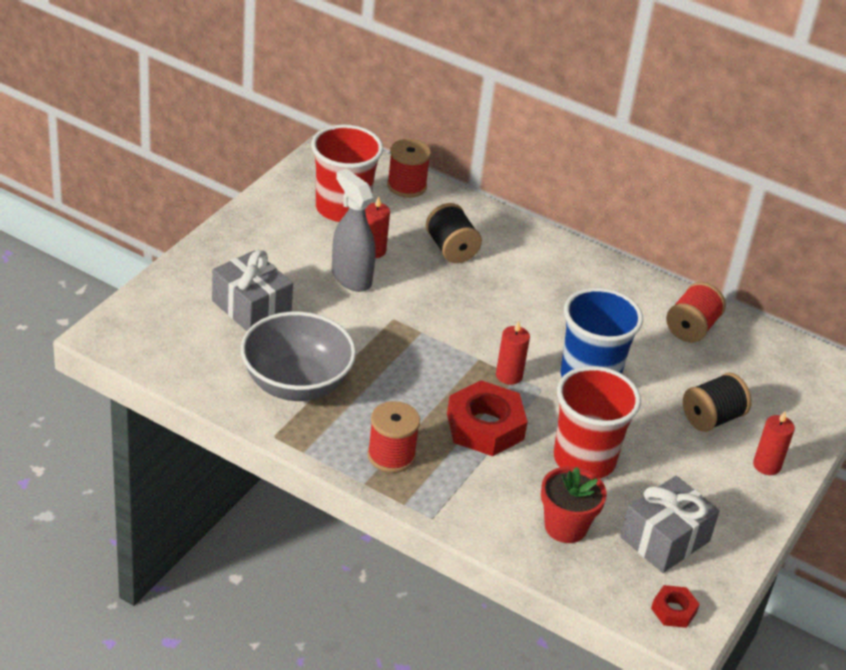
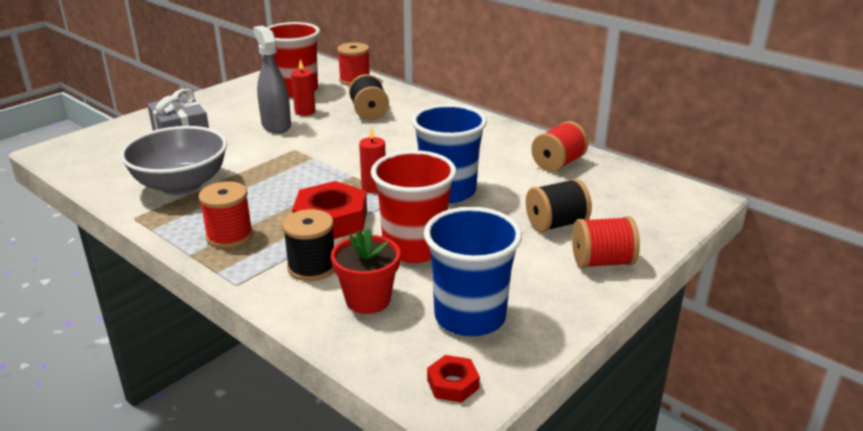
camera: 15 degrees right, 10 degrees down
(495, 491) = (312, 267): none -> black spool
(665, 539) = (470, 317): grey gift -> blue cup
(766, 465) = (602, 262): red candle -> red spool

